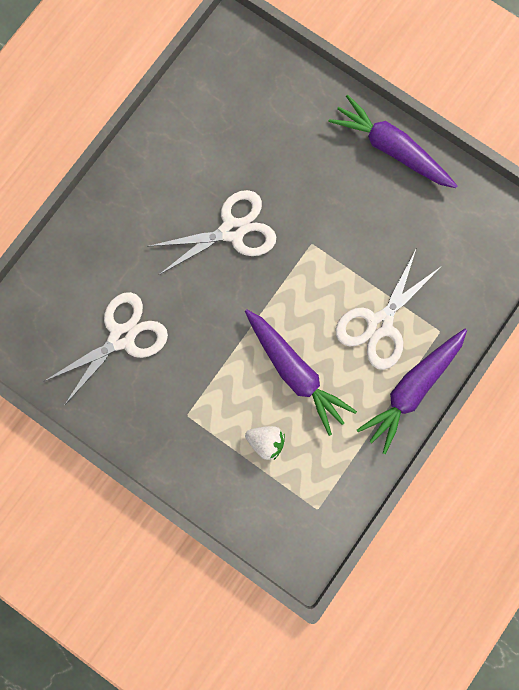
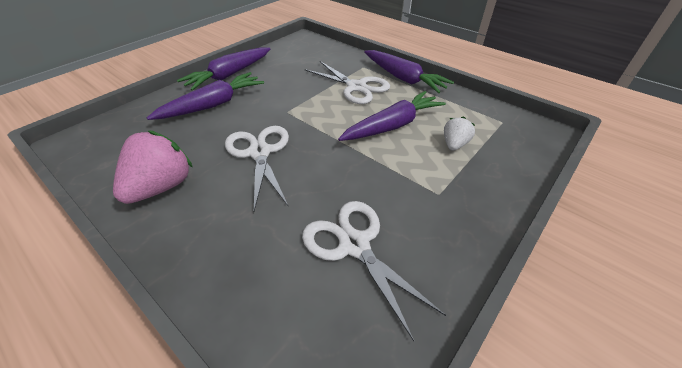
camera: 85 degrees left, 35 degrees down
(176, 153) = (162, 187): none -> pink strawberry
(316, 152) = (213, 105): none -> purple carrot

